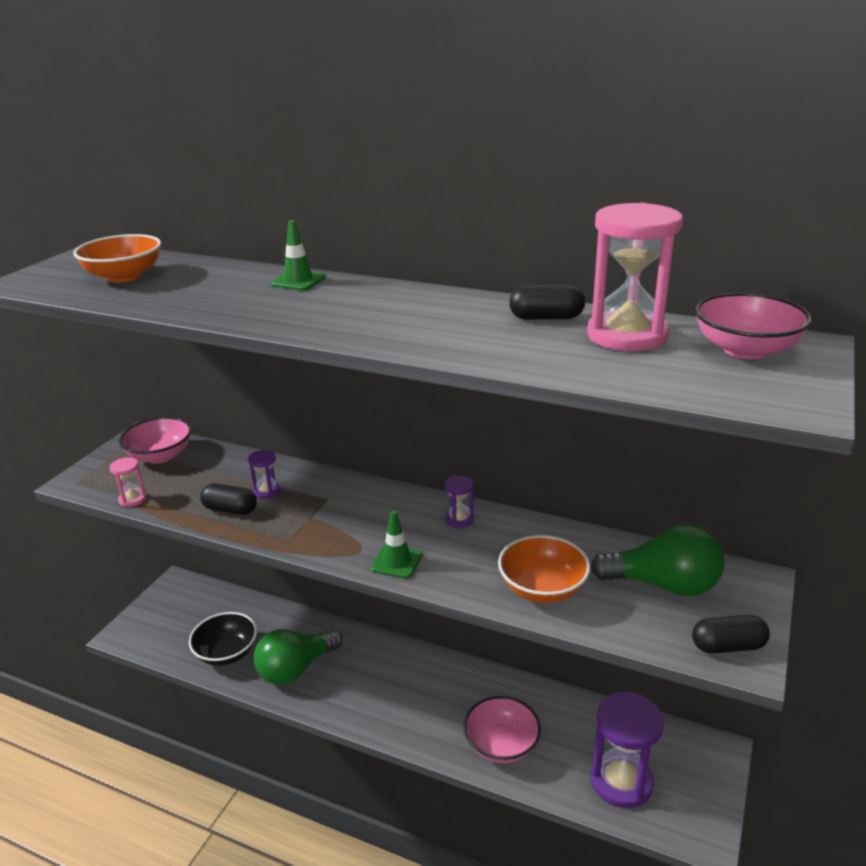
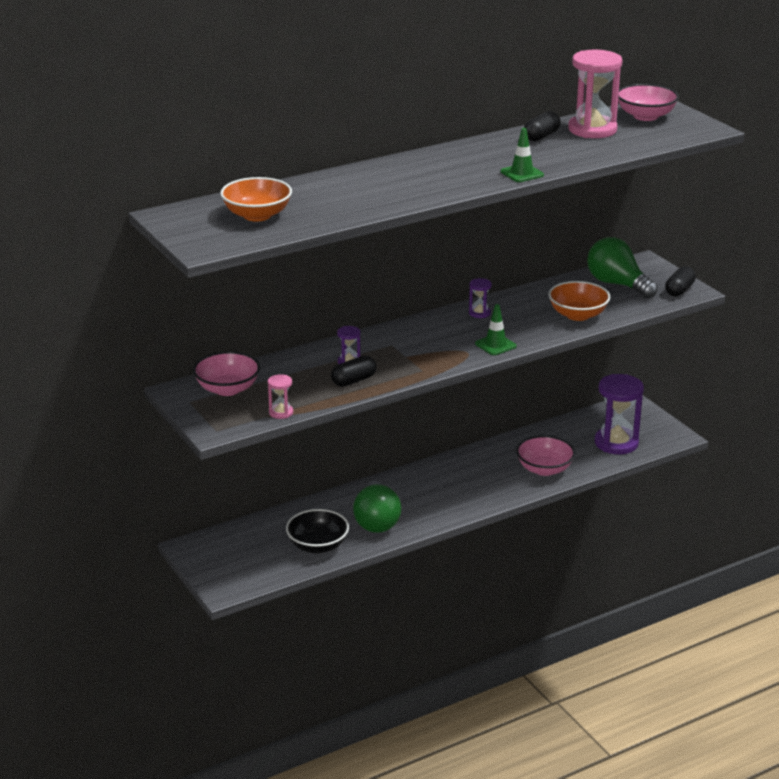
camera: 55 degrees left, 0 degrees up
(298, 281) = (369, 172): green traffic cone -> green traffic cone (522, 173)
(664, 585) = (617, 284): green light bulb -> green light bulb turned 90 degrees counterclockwise

